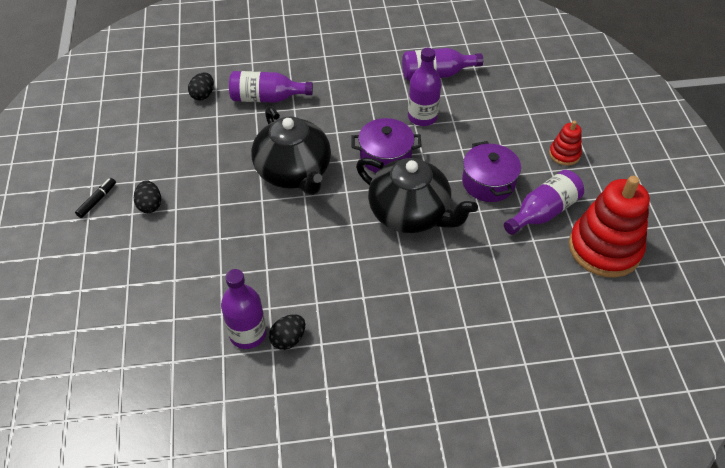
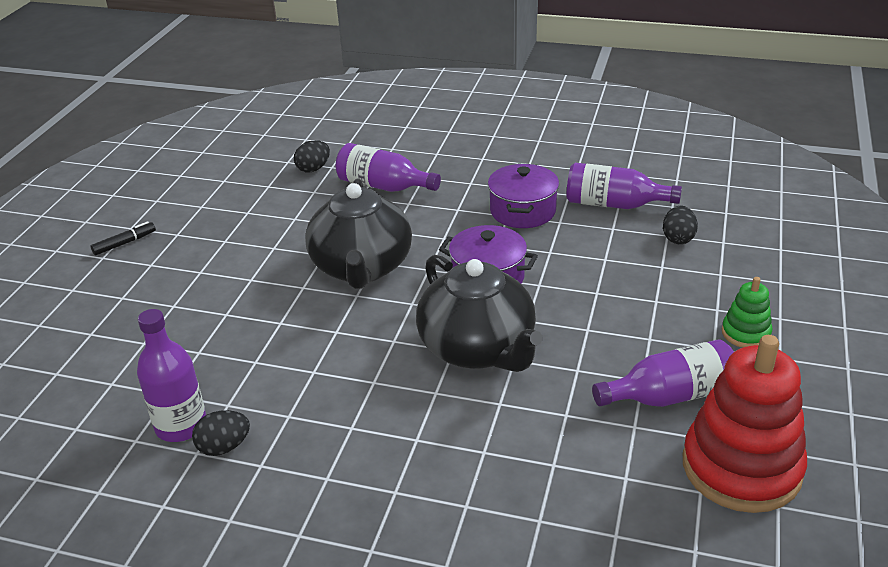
camera: 25 degrees right, 15 degrees down
(150, 205) = (175, 261): black egg -> black egg (678, 238)
(422, 117) = (565, 246): purple bottle -> none
(488, 183) = (610, 340): purple pot -> purple pot (522, 211)
(564, 154) = (745, 333): red stacking toy -> green stacking toy

